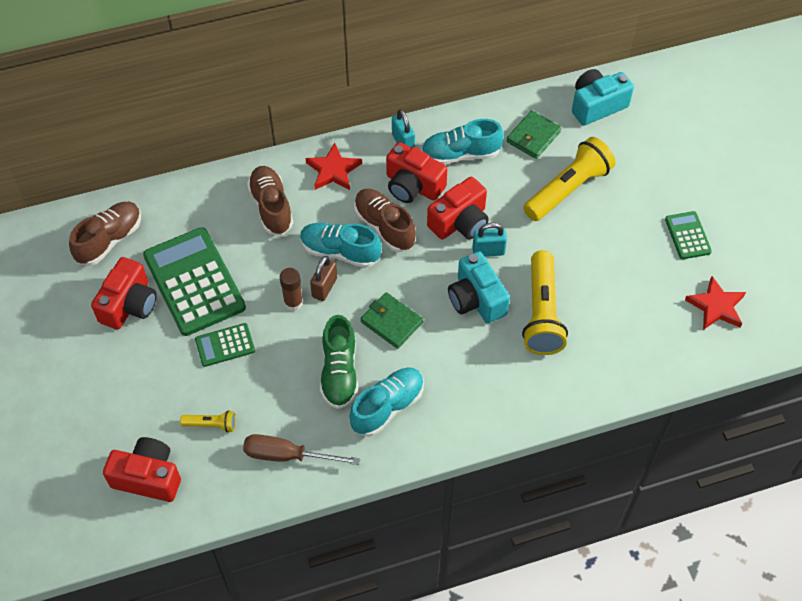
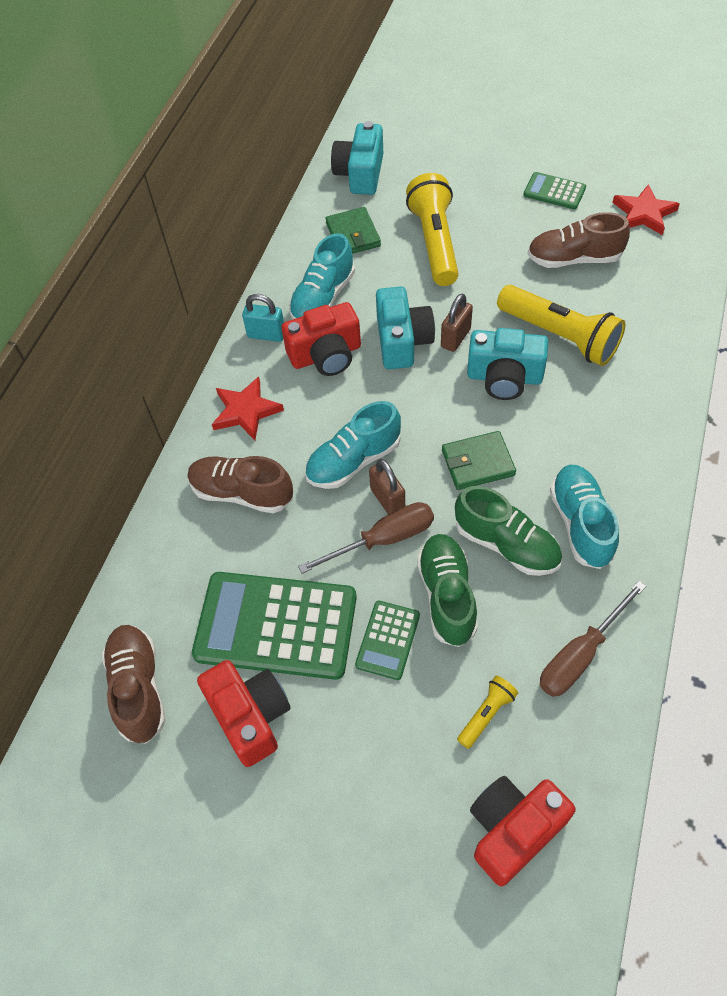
camera: 50 degrees left, 0 degrees up
(277, 360) = (447, 596): none -> green shoe
(293, 302) = (383, 539): brown glue stick -> brown screwdriver
(384, 227) = (355, 405): brown shoe -> brown shoe (574, 259)
(460, 222) = (402, 341): red camera -> turquoise camera
(488, 251) = (455, 338): turquoise padlock -> brown padlock

